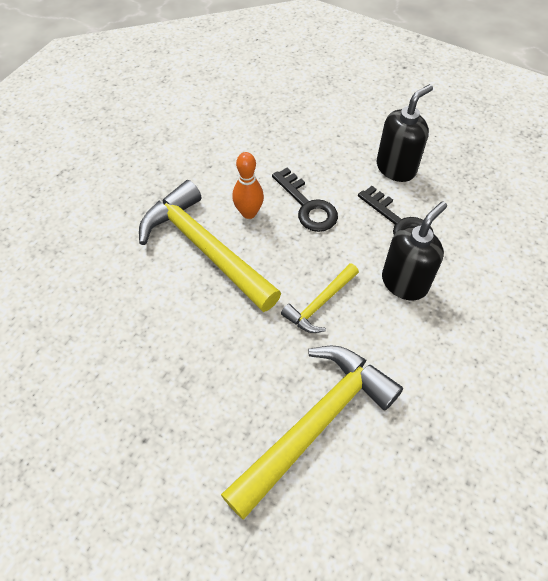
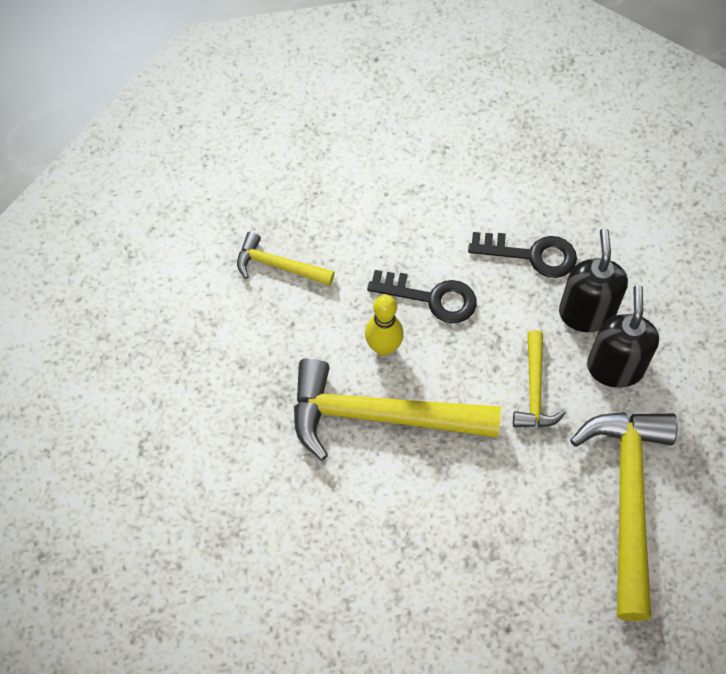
camera: 40 degrees left, 5 degrees up
(234, 132) = (278, 266): none -> yellow hammer
(249, 213) = (383, 347): orange bowling pin -> yellow bowling pin
(396, 168) = (475, 194): black soap dispenser -> black soap dispenser (615, 367)

